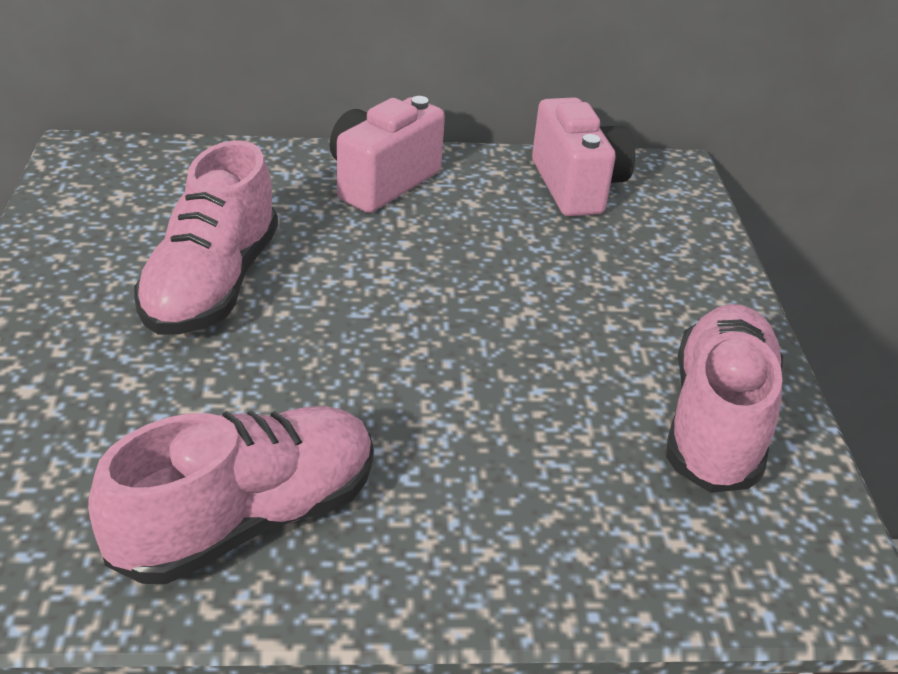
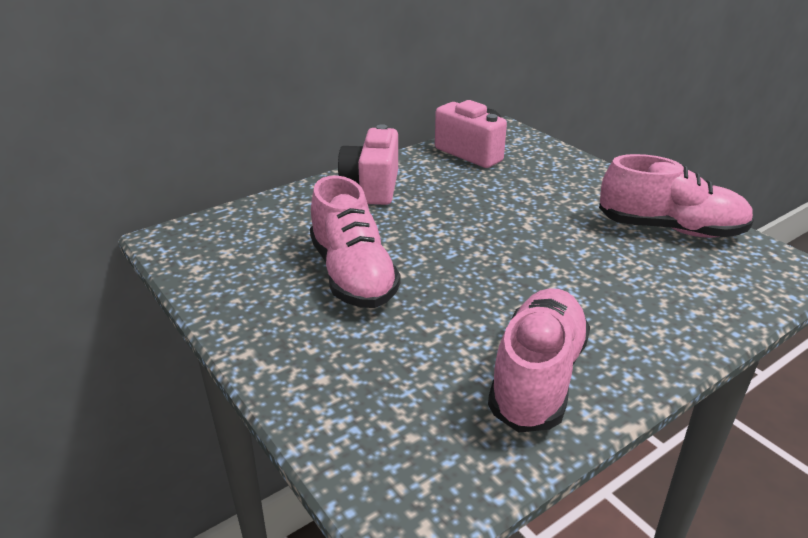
camera: 30 degrees left, 5 degrees down
(716, 421) = (670, 229): pink shoe -> pink shoe turned 120 degrees clockwise

